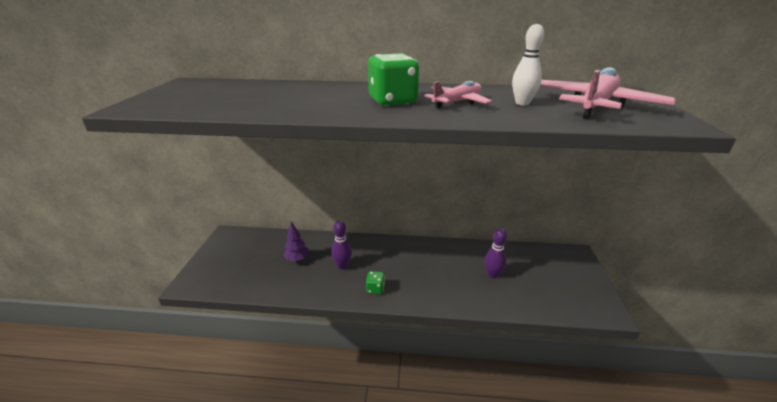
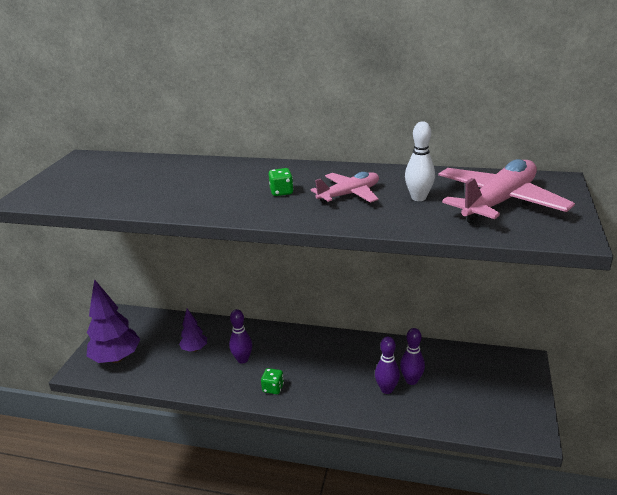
camera: 10 degrees right, 0 degrees up
(224, 271) = (116, 358): none -> purple tree
(392, 101) = (281, 192): green dice -> green dice, size x0.49
(474, 283) = (387, 389): none -> purple bowling pin

